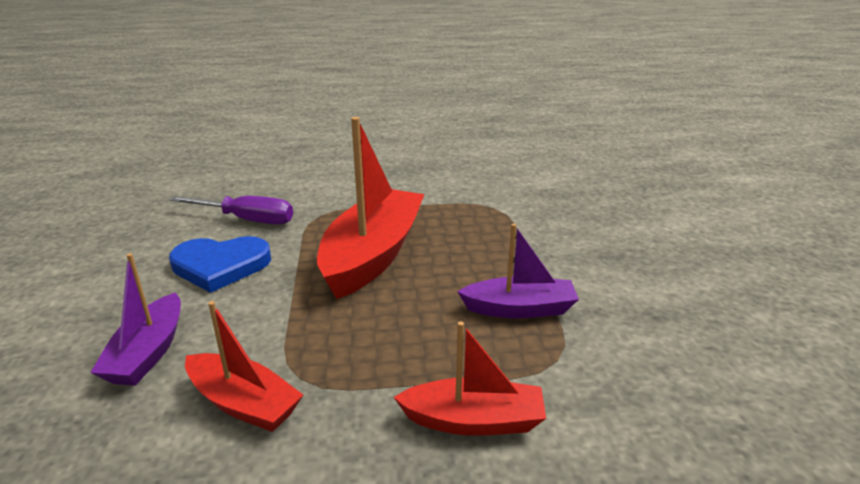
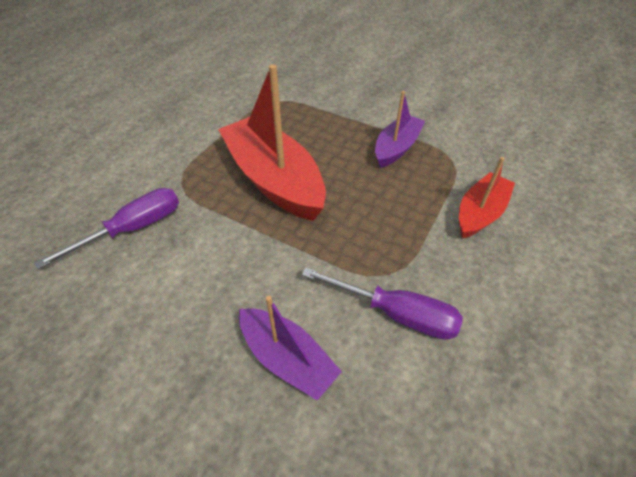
camera: 55 degrees left, 20 degrees up
(220, 266) = (195, 271): blue heart -> none
(243, 403) = (396, 314): red boat -> purple screwdriver

